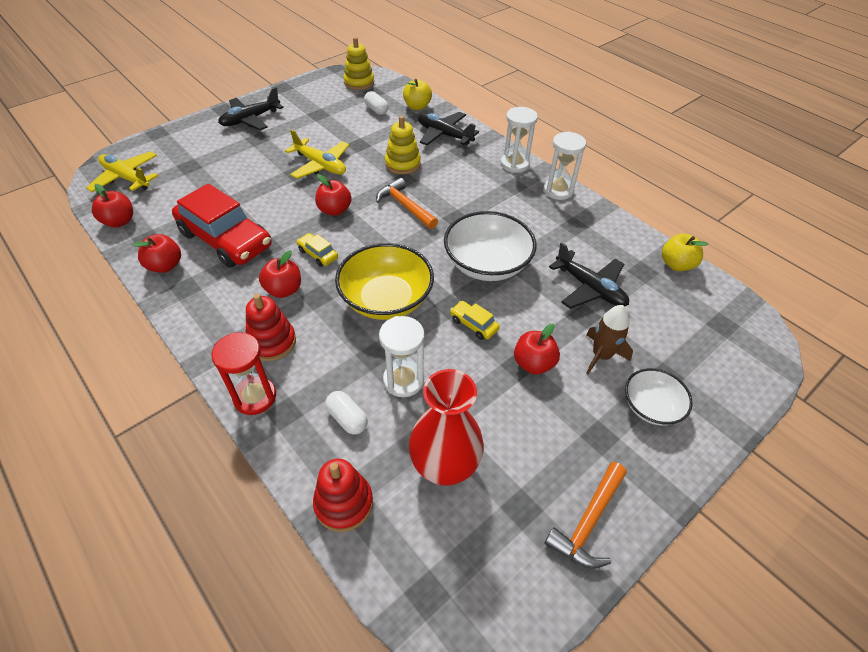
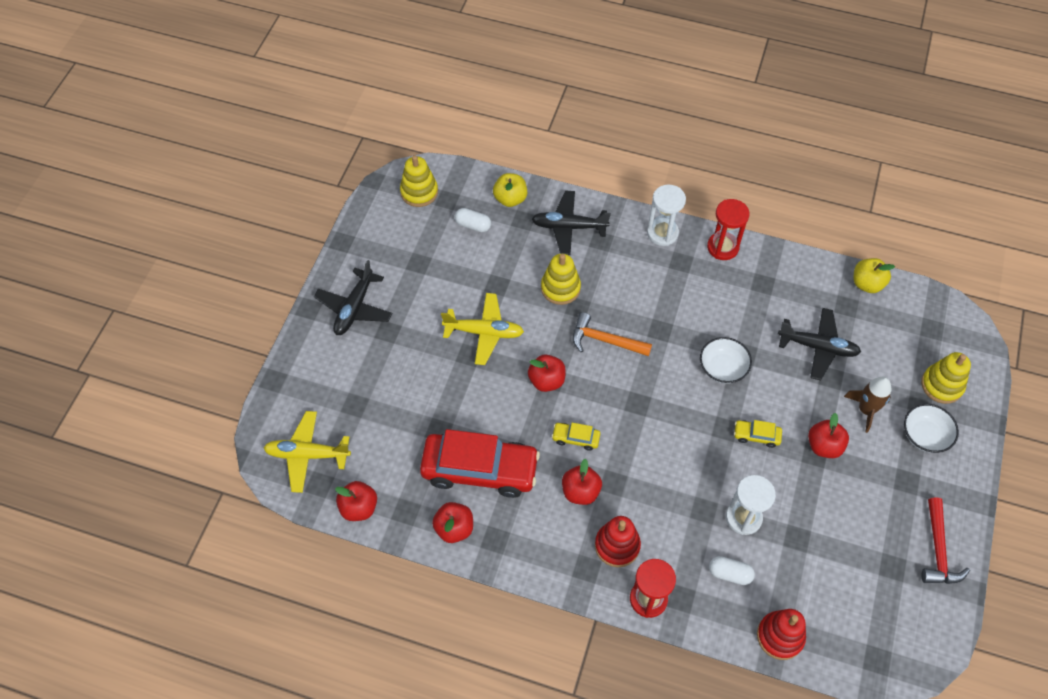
camera: 30 degrees left, 10 degrees up
(386, 299) = (671, 451): yellow bowl -> none
(444, 466) = (823, 568): red vase -> none
(487, 264) = (723, 368): white bowl -> white bowl, size x0.59
(558, 190) = (722, 247): white hourglass -> red hourglass
(588, 521) = (938, 550): orange hammer -> red hammer
(701, 373) = (942, 385): none -> yellow stacking toy

